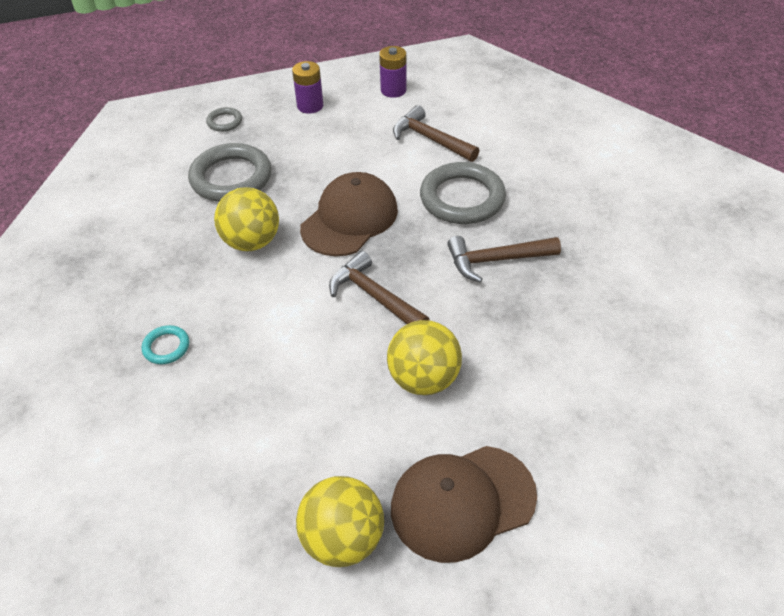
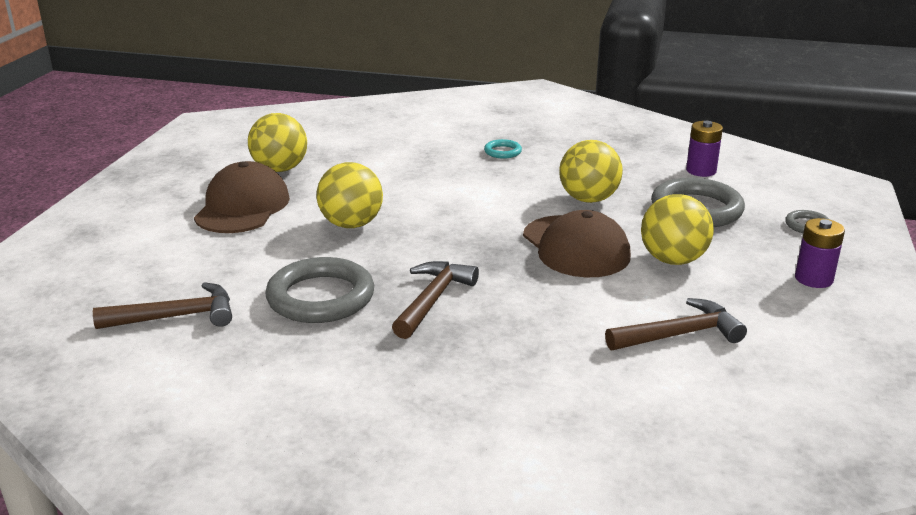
camera: 120 degrees right, 20 degrees down
(331, 167) = (672, 260): none -> yellow ball
(375, 296) = (460, 230): brown hammer -> brown hammer (176, 317)
(393, 90) = (821, 346): purple battery -> purple battery (701, 171)
(462, 198) = (546, 315): grey ring -> grey ring (321, 297)

